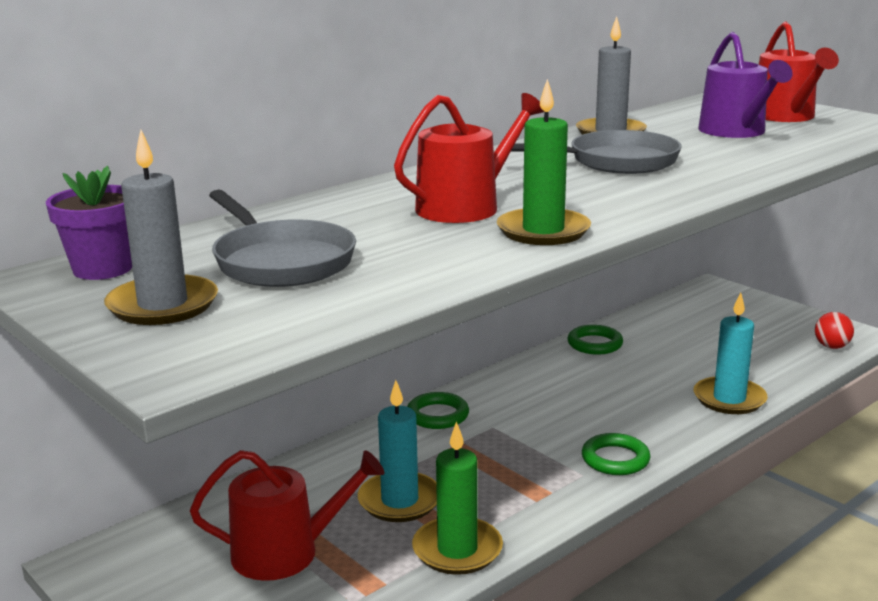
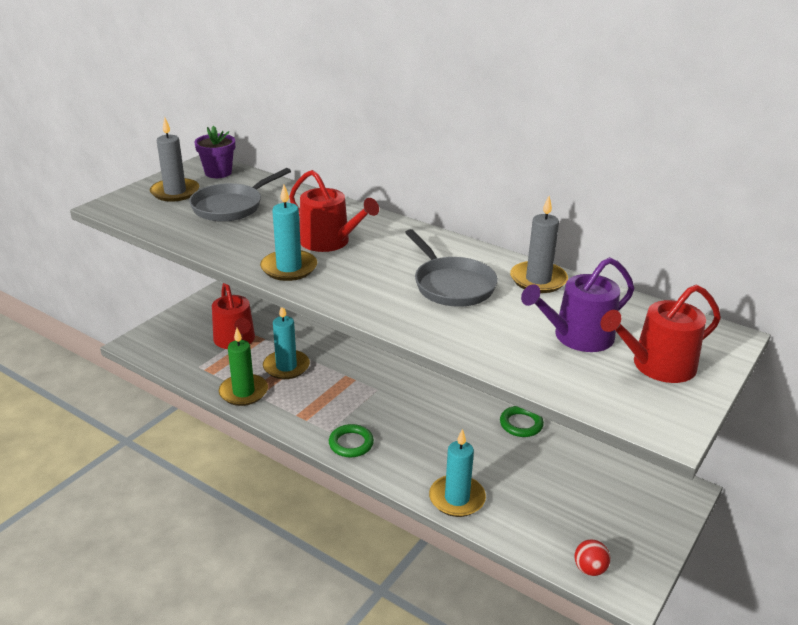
camera: 75 degrees right, 10 degrees up
(437, 415) = (384, 366): green ring -> none
(543, 231) = (289, 268): green candle -> turquoise candle

